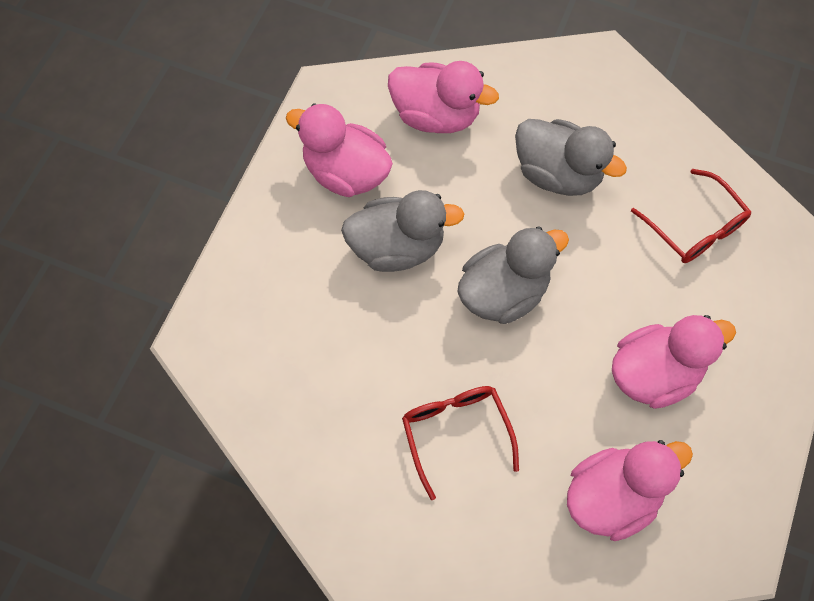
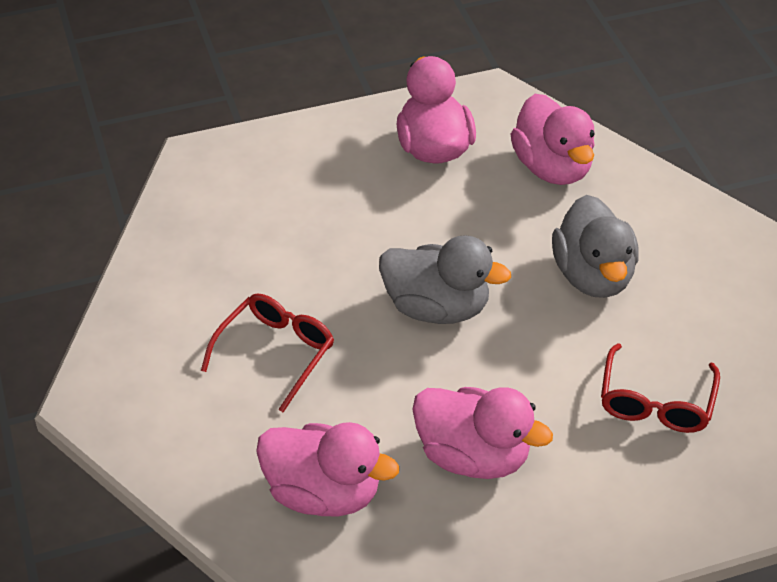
camera: 50 degrees right, 20 degrees down
(397, 247) = (403, 217): grey duck -> none

